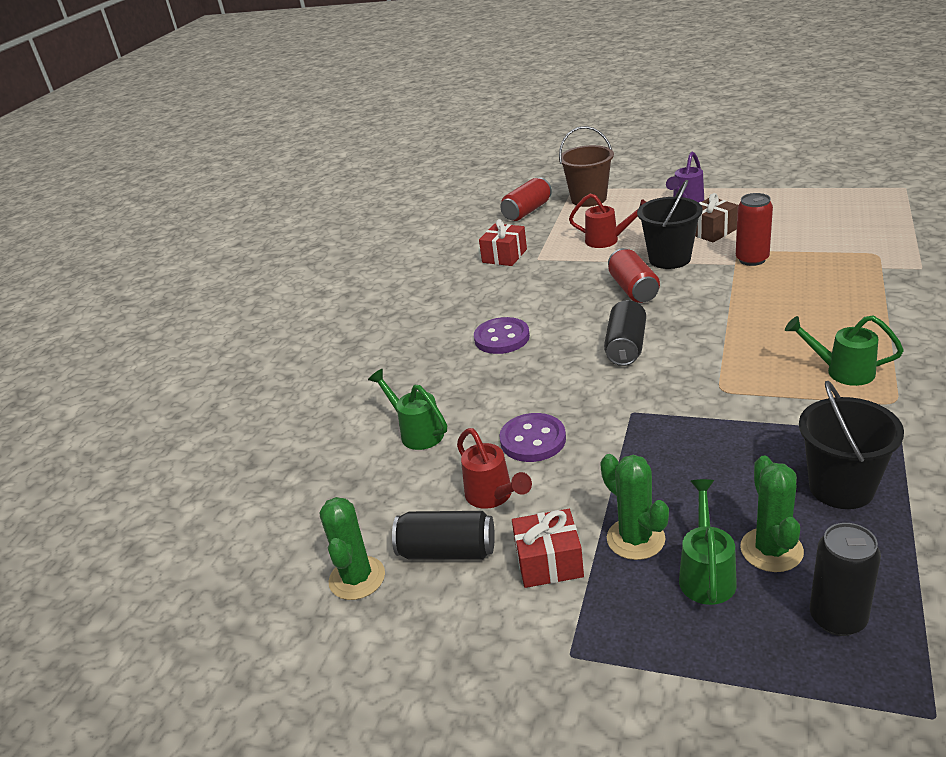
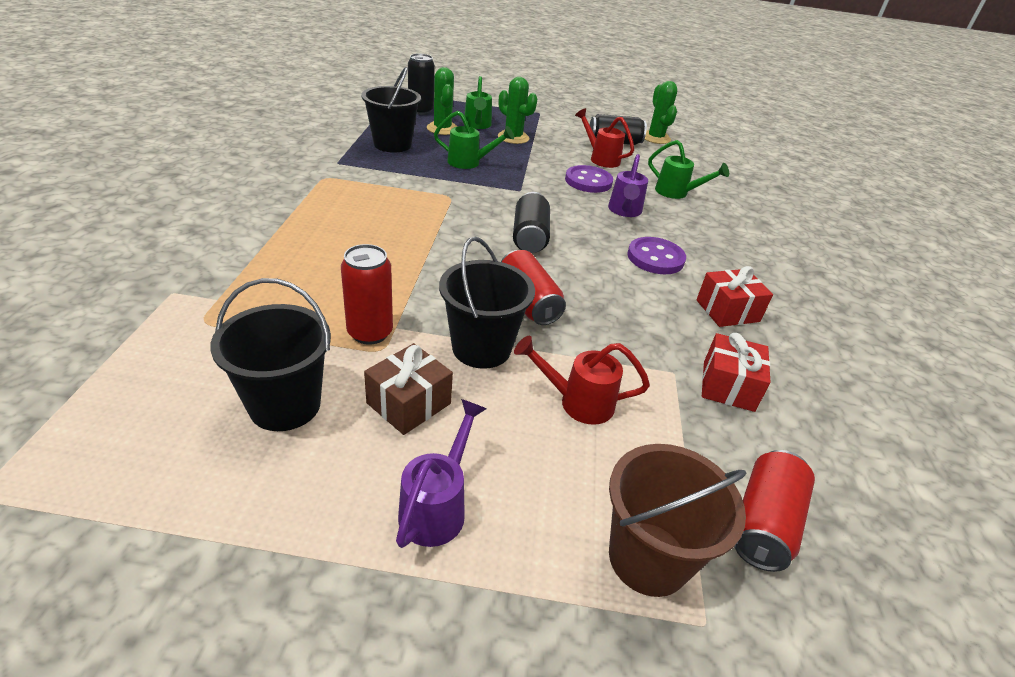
camera: 160 degrees right, 5 degrees up
(506, 392) = (624, 211): none -> purple watering can
(549, 562) = (557, 134): red gift -> red gift (727, 311)
(784, 224) = (285, 405): none -> black bucket
(841, 371) = (349, 199): green watering can -> green watering can (469, 163)

